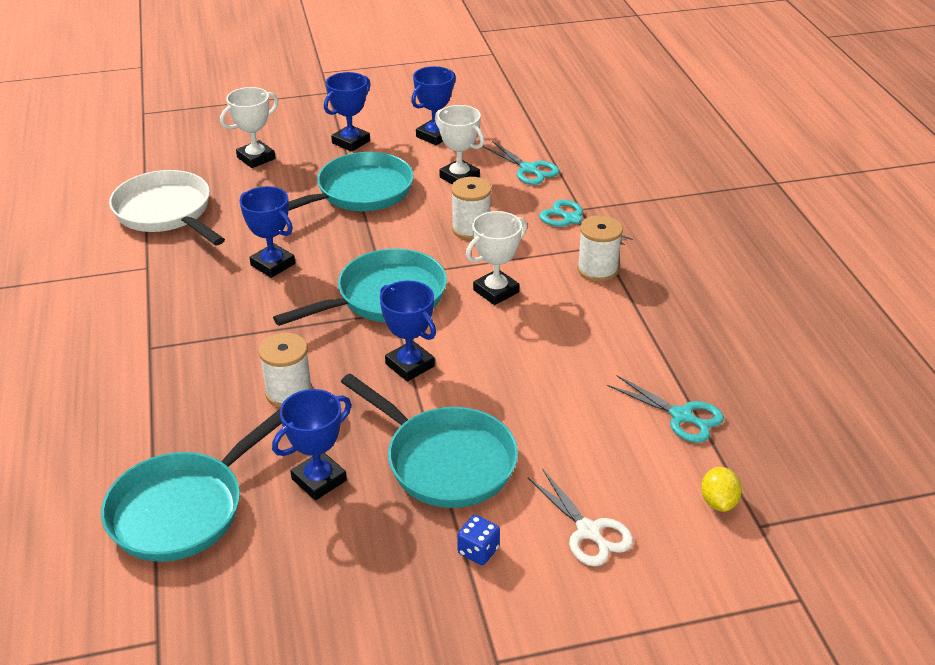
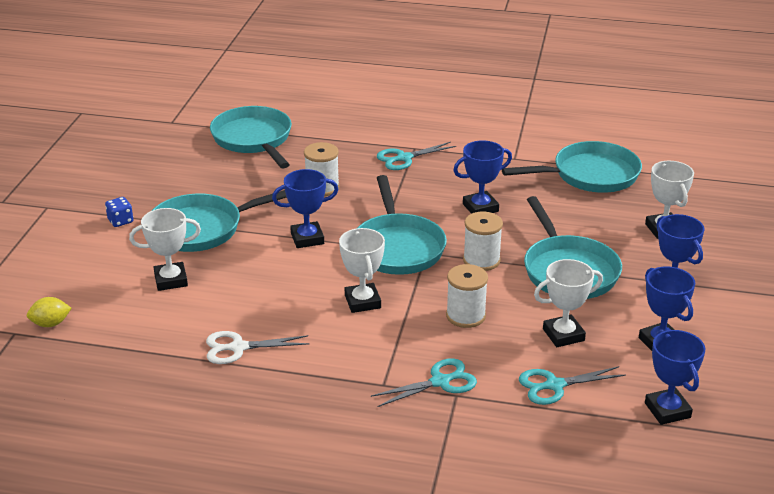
camera: 115 degrees right, 5 degrees down
(166, 212) = (590, 175): white pan -> turquoise pan
(319, 480) = (232, 183): blue trophy -> blue trophy (667, 410)
(564, 440) = (171, 280): none -> white trophy
(589, 531) = (89, 263): white scissors -> white scissors (238, 348)
(597, 270) = (348, 368): white spool -> white spool (481, 260)
(681, 416) = (138, 341): turquoise scissors -> turquoise scissors (404, 158)
(718, 502) = (51, 324): yellow lemon -> yellow lemon turned 45 degrees counterclockwise

